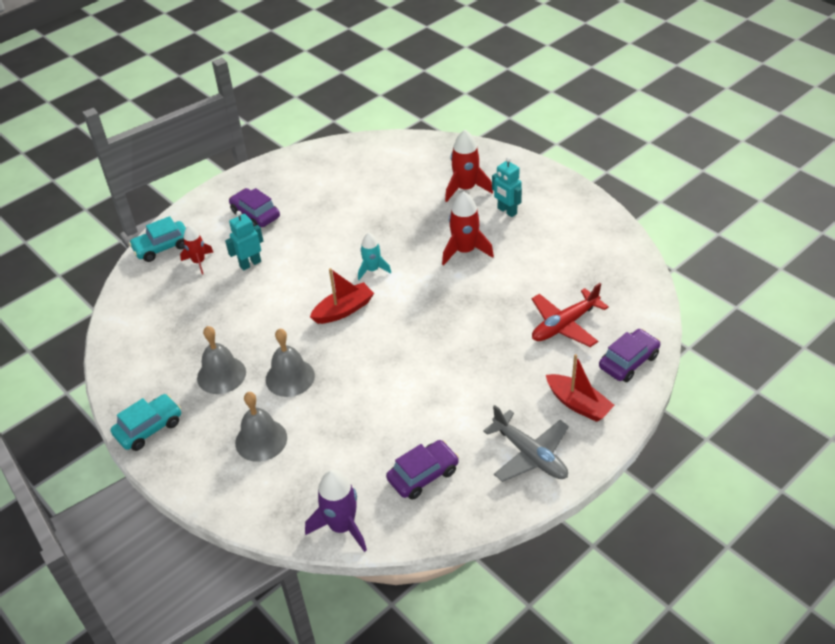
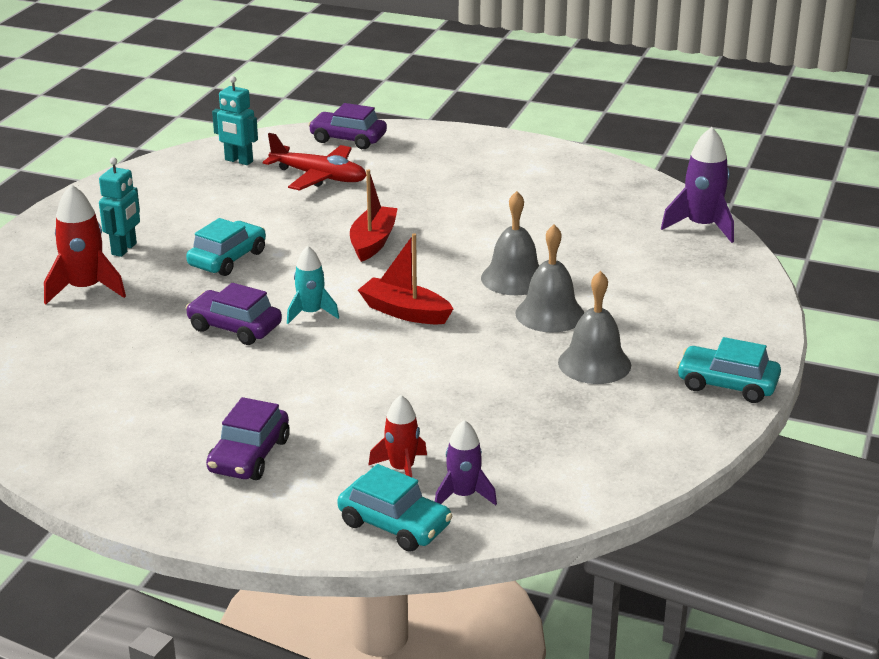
camera: 120 degrees left, 15 degrees down
(160, 276) = (463, 495): none -> purple rocket
(250, 264) = (370, 417): turquoise robot -> turquoise robot (238, 161)
(261, 440) = (656, 302): grey bell -> grey bell (514, 278)
(423, 475) = (597, 203): purple car -> purple car (234, 327)
(465, 251) = (227, 259): red rocket -> turquoise car
(530, 455) = (516, 161): grey plane -> none
(578, 404) = (429, 151): red boat -> red boat (373, 242)

